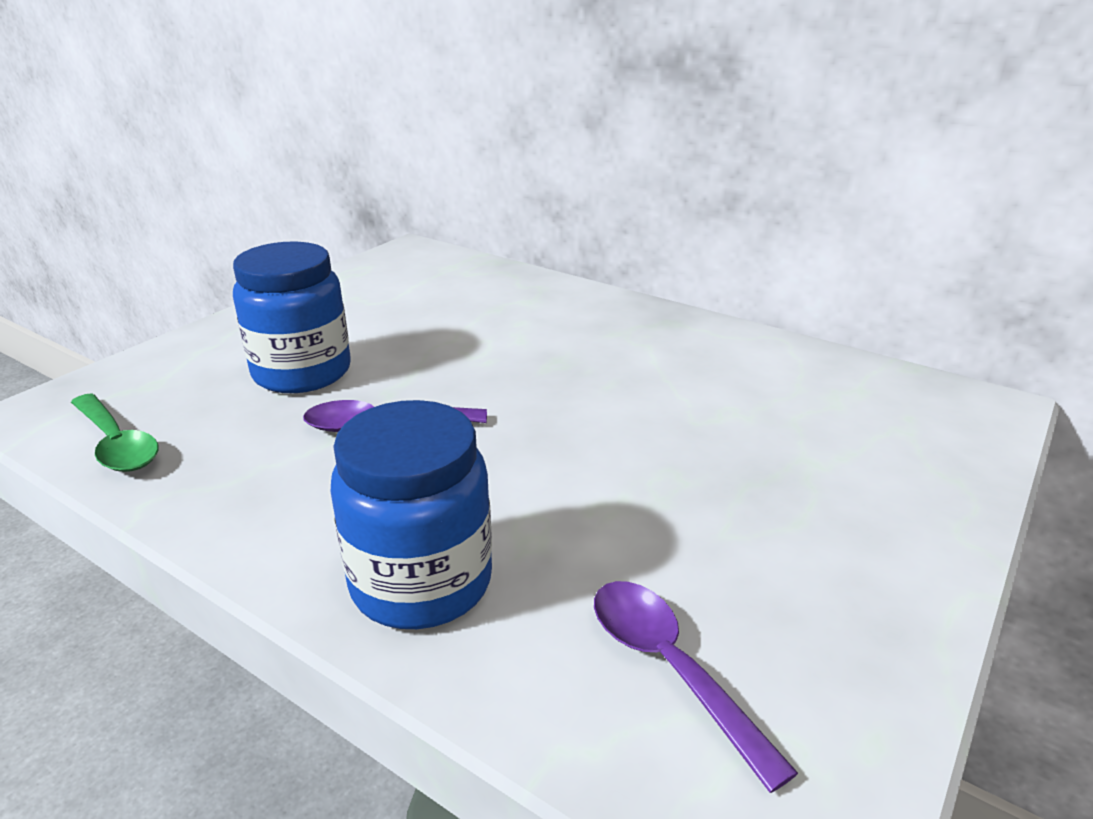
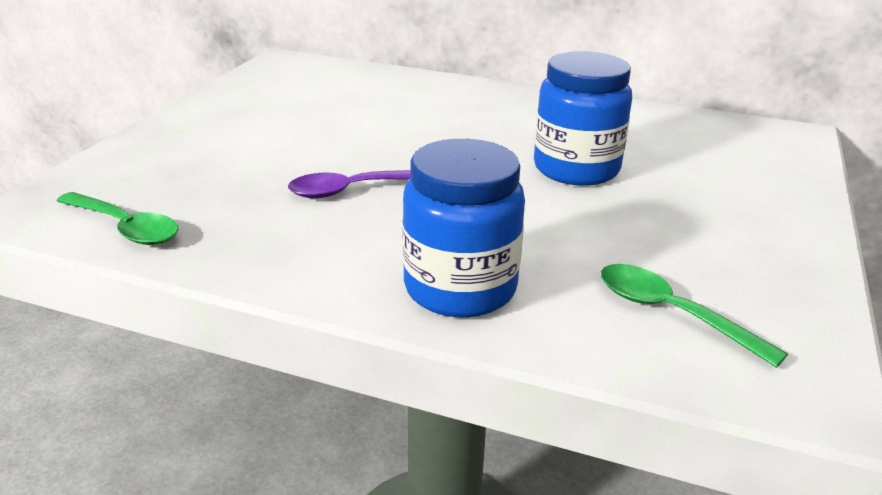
camera: 15 degrees left, 0 degrees up
(302, 372) = (255, 160): blue jar -> blue jar (576, 169)
(670, 668) = (671, 313): purple spoon -> green spoon

